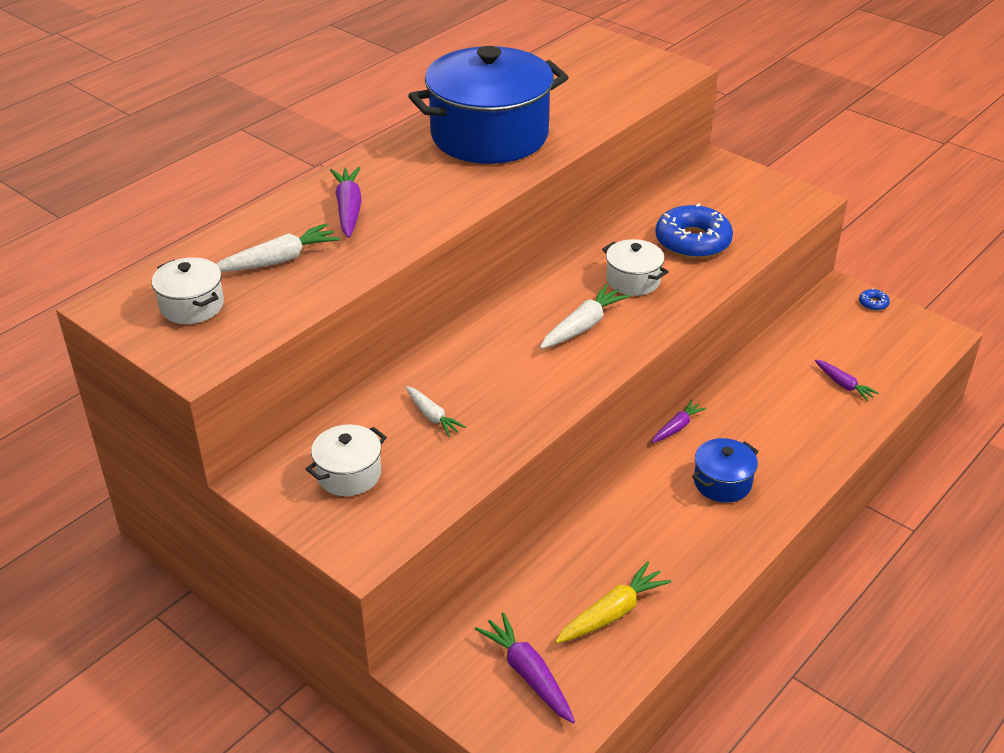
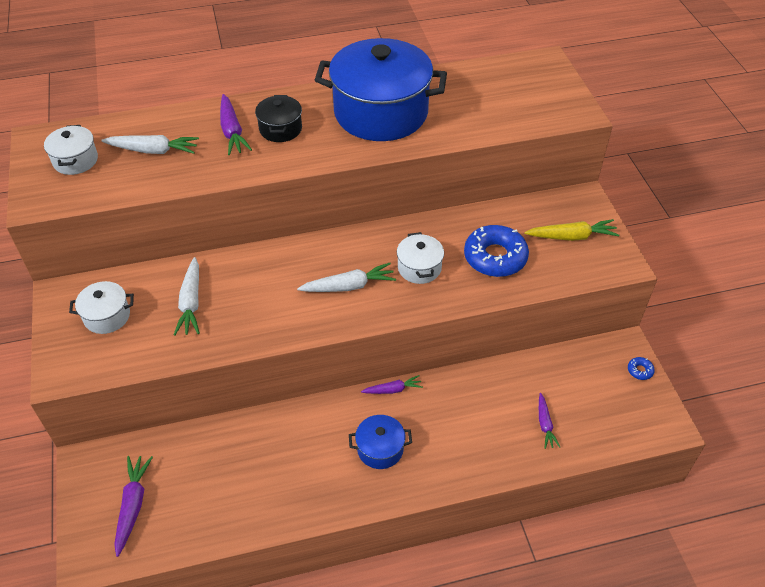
camera: 35 degrees right, 10 degrees up
(348, 209) = (232, 131): purple carrot -> purple carrot turned 135 degrees clockwise
(401, 187) = (280, 129): none -> black pot
(432, 416) = (191, 302): white carrot -> white carrot, size x1.56
(612, 613) = (219, 497): yellow carrot -> yellow carrot (572, 236)

